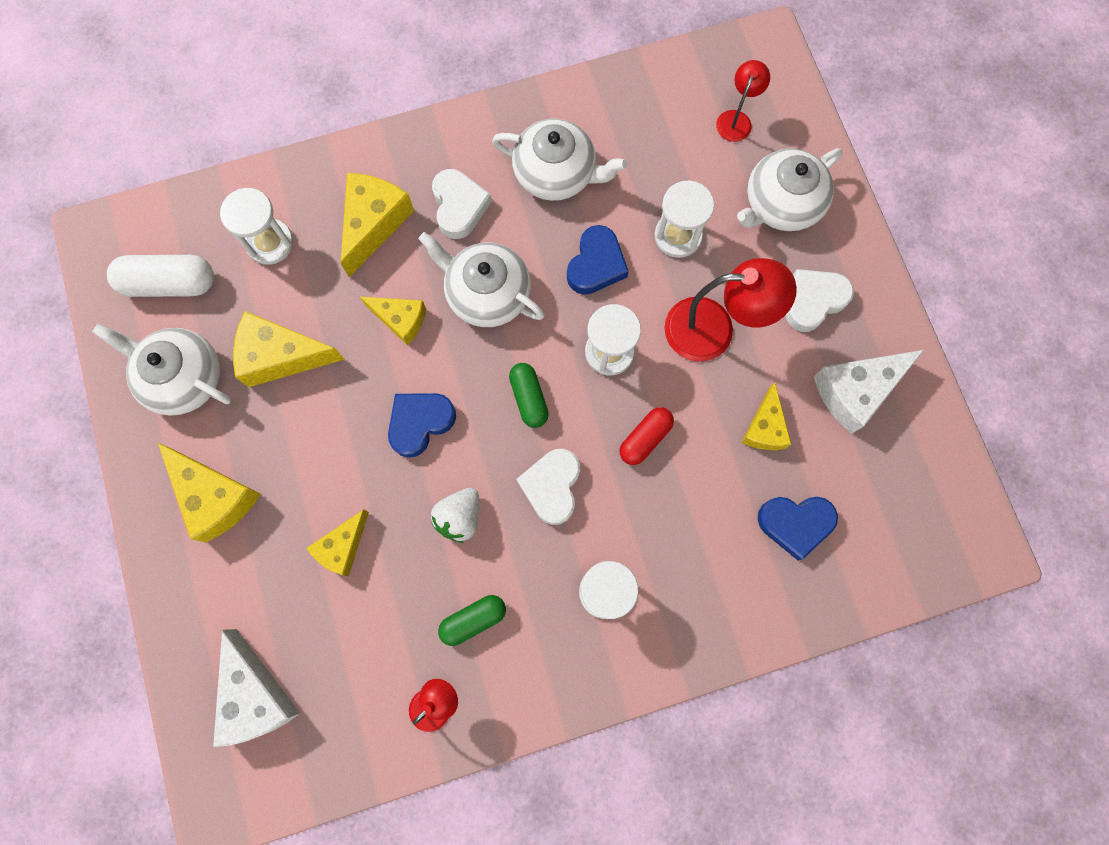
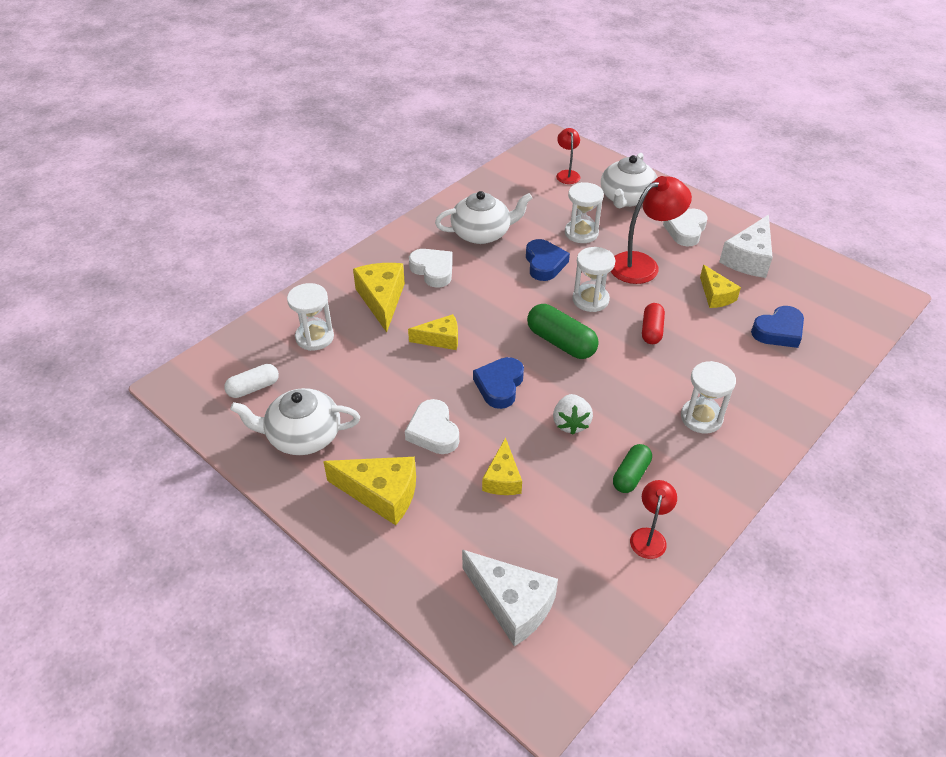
camera: 30 degrees left, 30 degrees down
(170, 283) = (253, 388): white capsule -> white capsule, size x0.65
(281, 356) = (370, 392): yellow cheese -> none
(487, 293) = (487, 303): white teapot -> none
(529, 398) = (561, 342): green capsule -> green capsule, size x1.55
(552, 487) = (616, 379): white heart -> white heart (433, 431)

